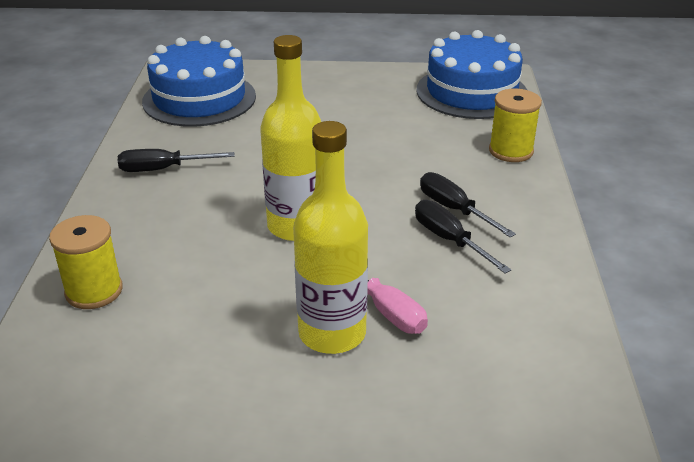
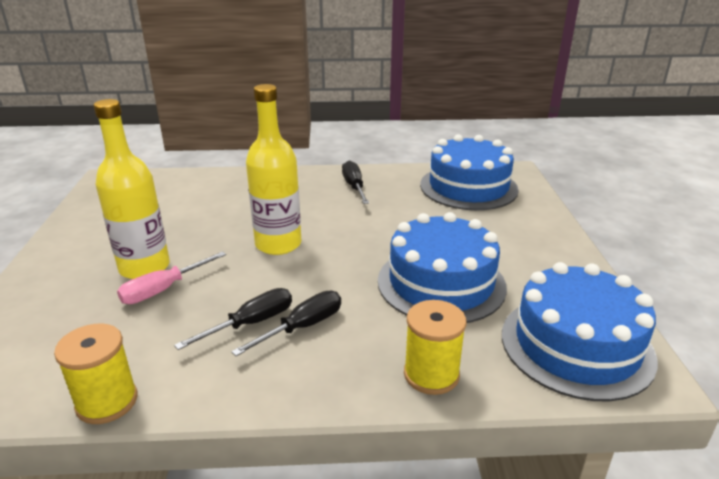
camera: 85 degrees right, 5 degrees down
(94, 291) = (215, 185): yellow spool -> yellow spool (107, 402)
(387, 134) = (441, 283): none -> blue cake

